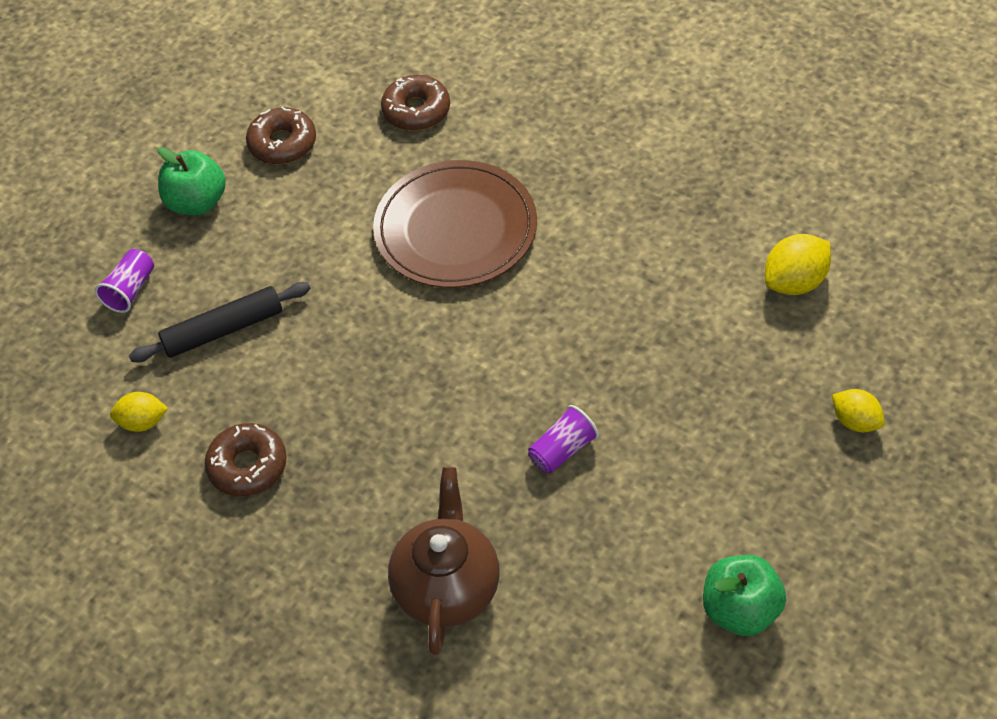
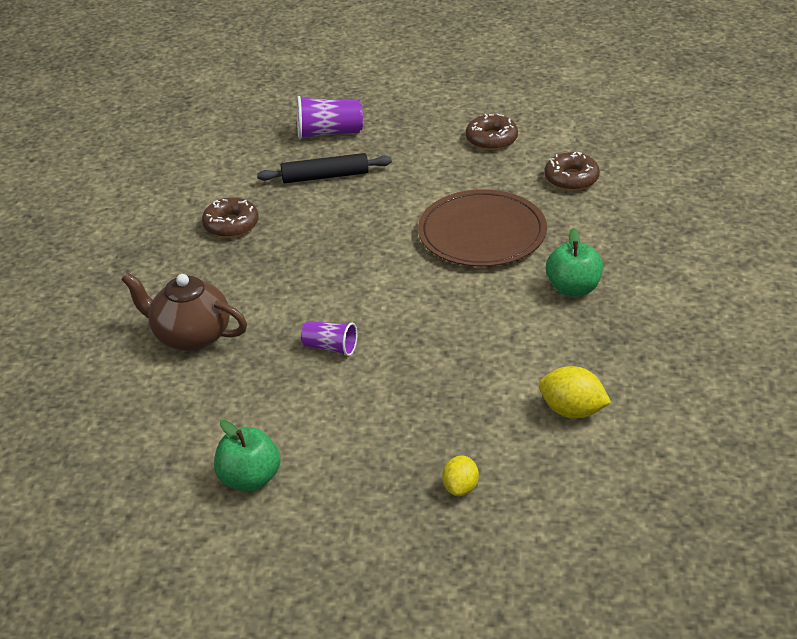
camera: 60 degrees right, 15 degrees down
(130, 290) = (329, 133): purple cup -> purple cup, size x1.57
(143, 422) = (237, 176): yellow lemon -> none
(197, 202) = (415, 128): green apple -> green apple (573, 288)
(223, 330) = (325, 176): black rolling pin -> black rolling pin turned 45 degrees counterclockwise
(447, 587) = (191, 336): brown teapot -> brown teapot turned 135 degrees counterclockwise

